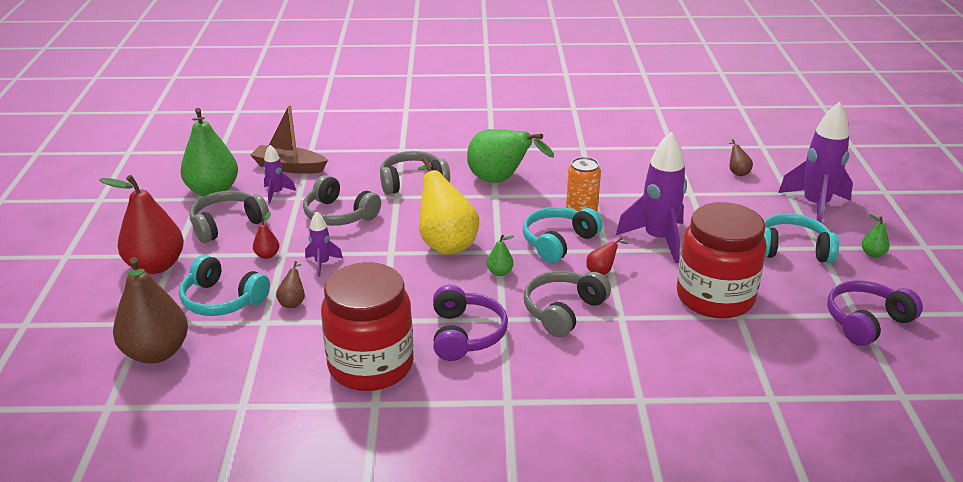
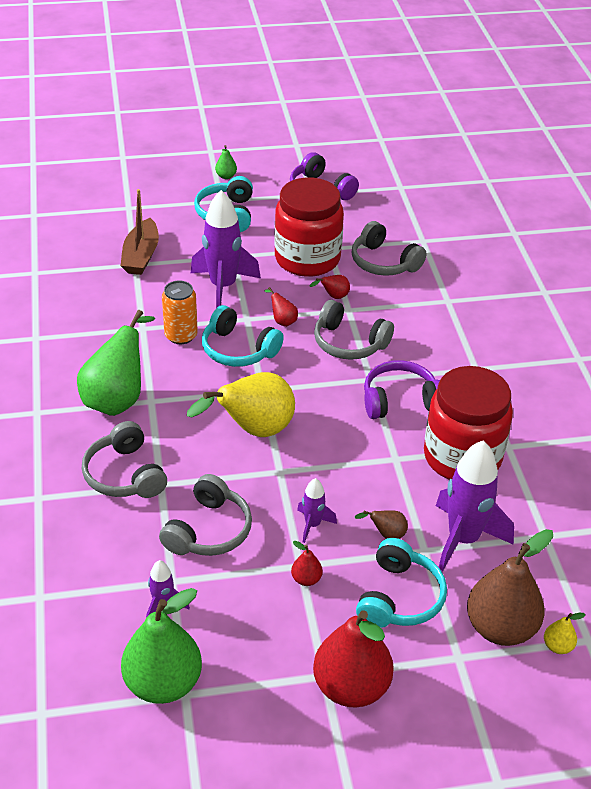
camera: 100 degrees left, 10 degrees up
(115, 384) = (557, 646): none -> yellow pear
(227, 224) = (246, 639): grey headphones -> grey headphones (383, 262)
(289, 167) = (90, 610): brown boat -> brown boat (141, 256)
(500, 272) = (298, 386): green pear -> none
(644, 309) = (333, 297): none -> red pear
(737, 172) = (90, 234): brown pear -> none
(815, 206) = (152, 195): purple rocket -> purple rocket (463, 539)

